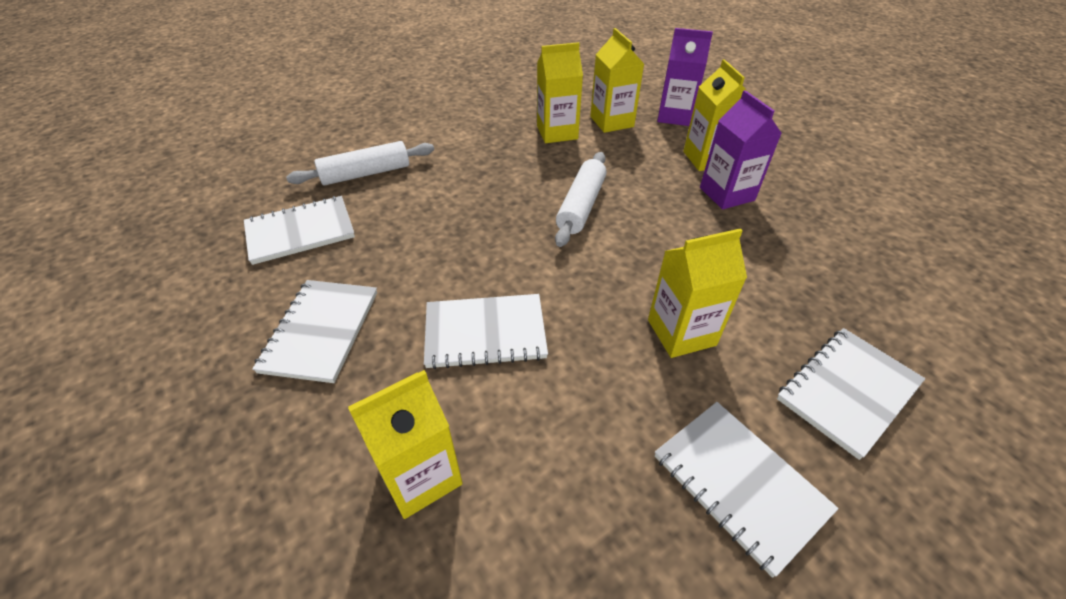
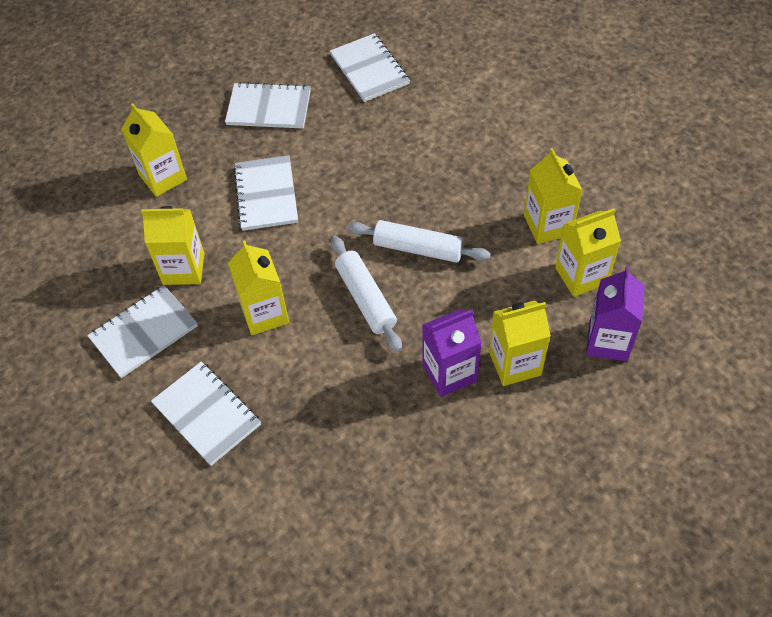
camera: 90 degrees right, 10 degrees up
(366, 173) = (452, 89): white rolling pin -> white rolling pin (366, 299)
(614, 432) = (183, 269): none -> yellow carton

